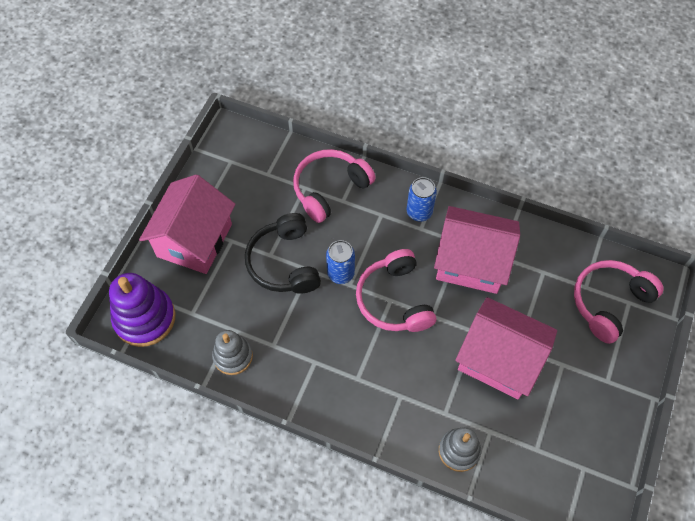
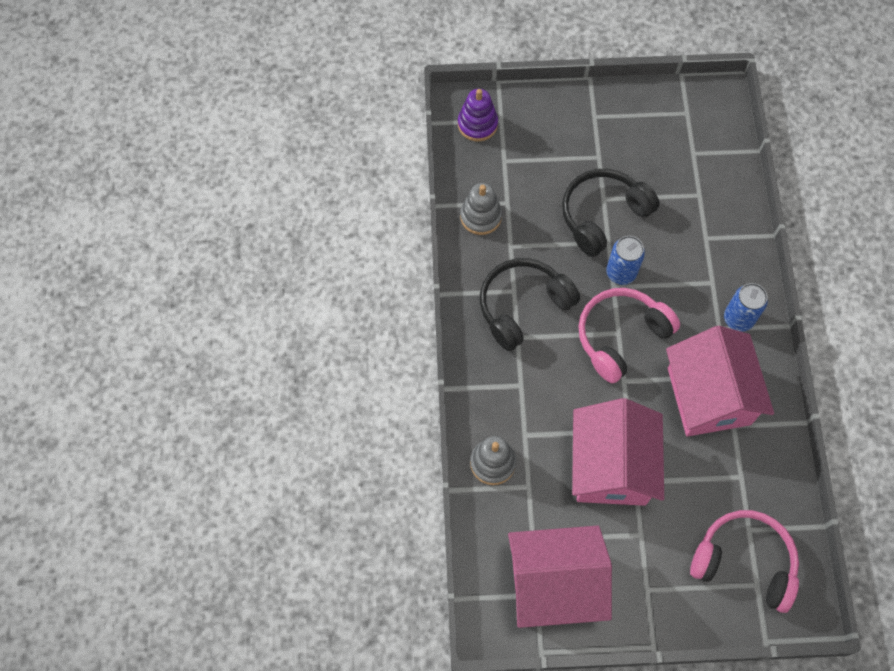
camera: 65 degrees right, 5 degrees up
(145, 318) = (477, 124): purple stacking toy -> purple stacking toy, size x0.63
(194, 240) = (580, 125): pink house -> pink house (554, 584)
(330, 189) = (712, 219): pink headphones -> none
(332, 361) = (523, 306): none -> black headphones

